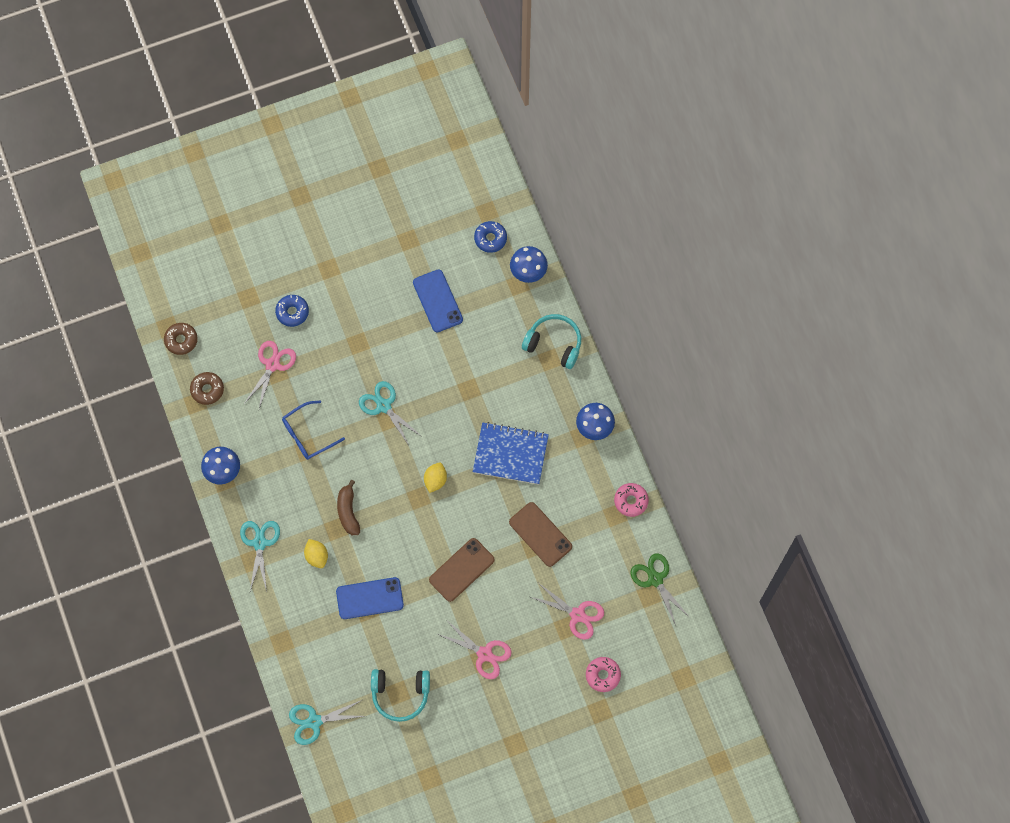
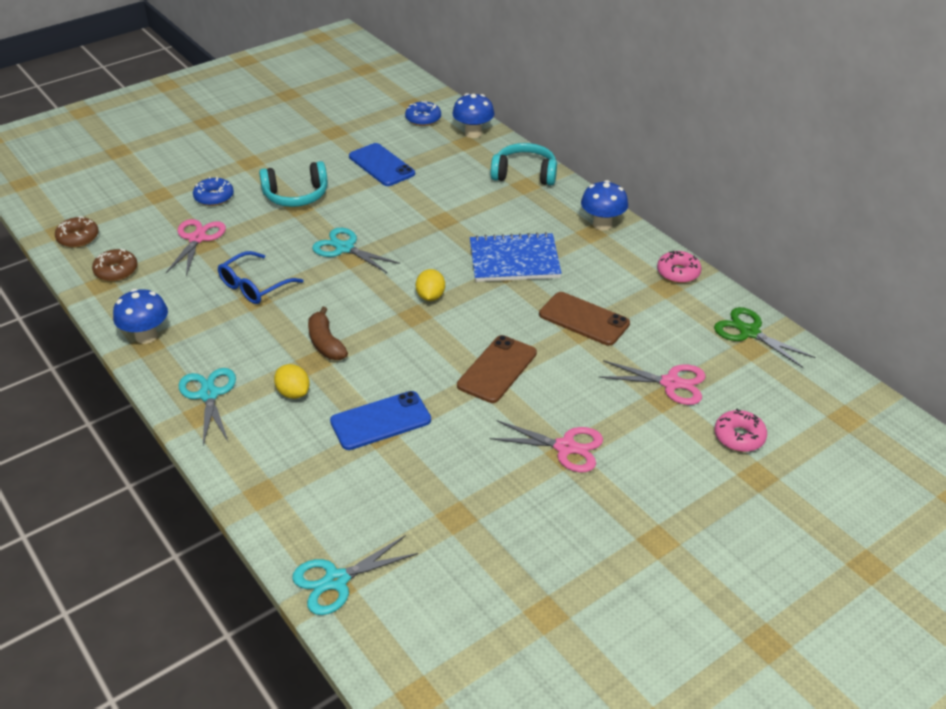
camera: 15 degrees left, 30 degrees down
(400, 694) = (461, 517): turquoise headphones -> turquoise headphones (296, 195)

